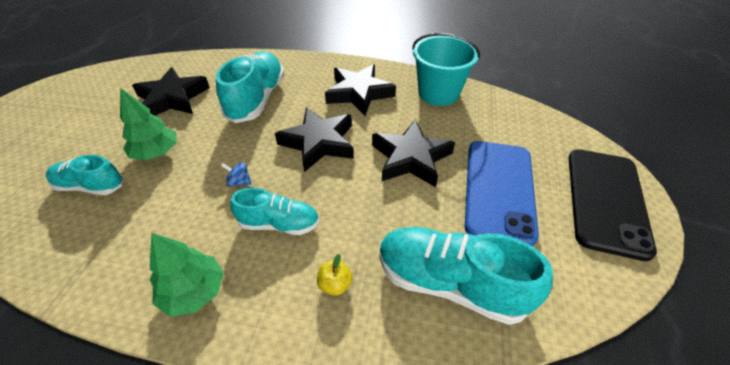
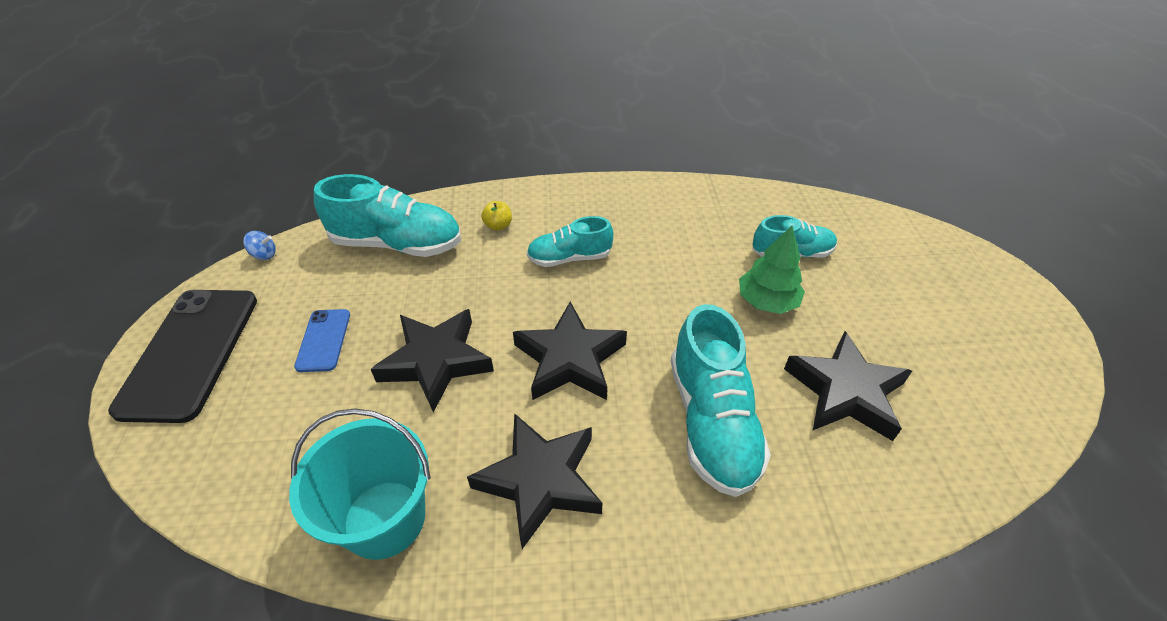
camera: 165 degrees right, 0 degrees up
(194, 291) = (611, 202): green tree -> none
(239, 182) = (638, 288): blue spinning top -> blue spinning top (264, 255)
(499, 189) = (323, 340): blue phone -> blue phone, size x0.49

